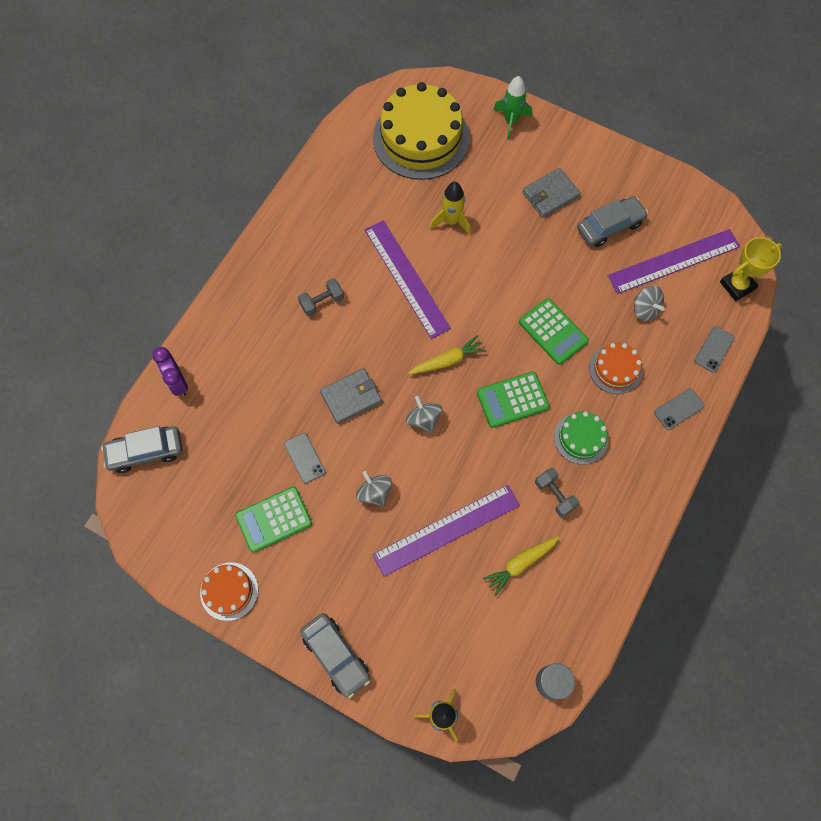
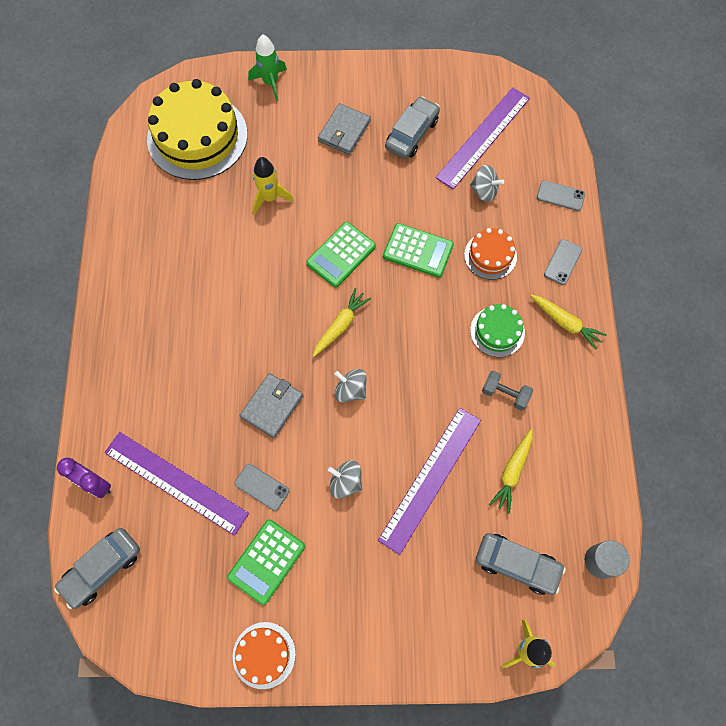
camera: 30 degrees left, 0 degrees up
(322, 302) = (192, 333): grey dumbbell -> none
(336, 655) = (399, 654): grey car -> grey car (517, 564)
(407, 278) = (259, 270): purple ruler -> purple ruler (176, 482)
(512, 400) = (419, 330): green calculator -> green calculator (341, 255)
(647, 464) = (565, 323): none -> yellow carrot
(714, 349) = (560, 196): grey phone -> grey phone turned 75 degrees counterclockwise
(737, 285) = (547, 132): yellow trophy -> none

